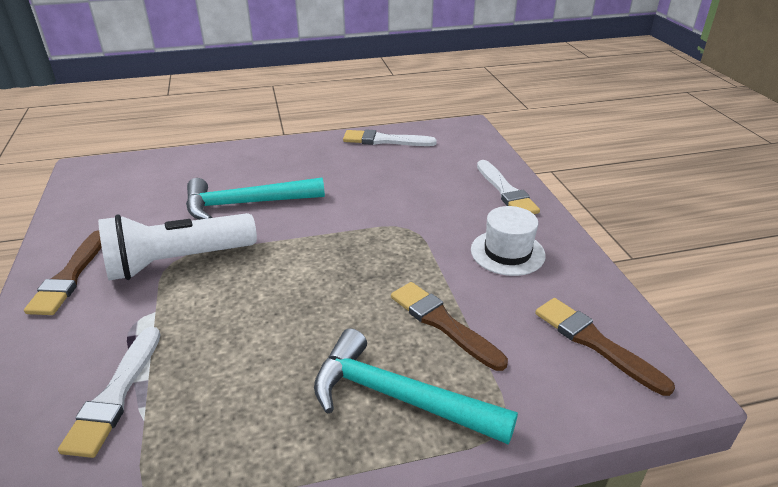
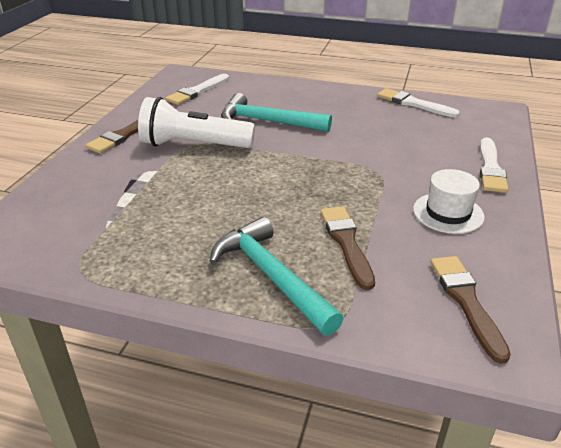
camera: 30 degrees right, 0 degrees up
(115, 395) = (101, 208): white brush -> white brush (197, 91)

